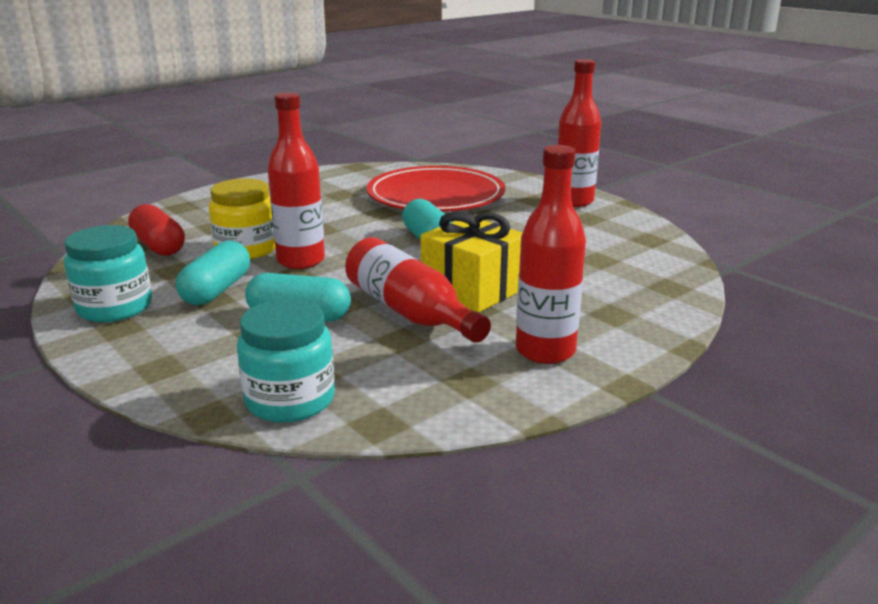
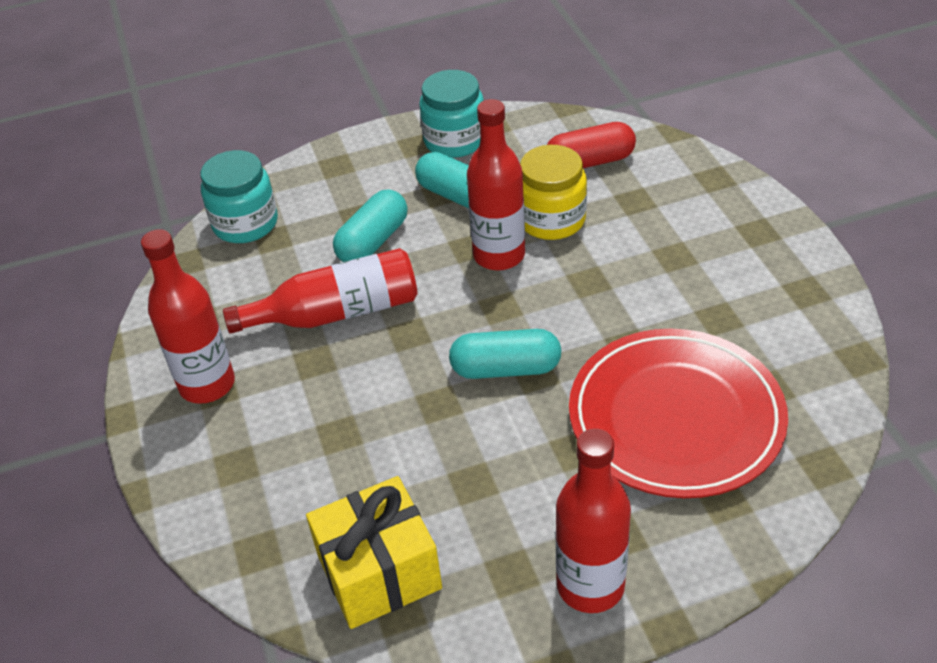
camera: 115 degrees right, 20 degrees up
(473, 289) = (356, 371): yellow gift -> yellow gift (379, 572)

